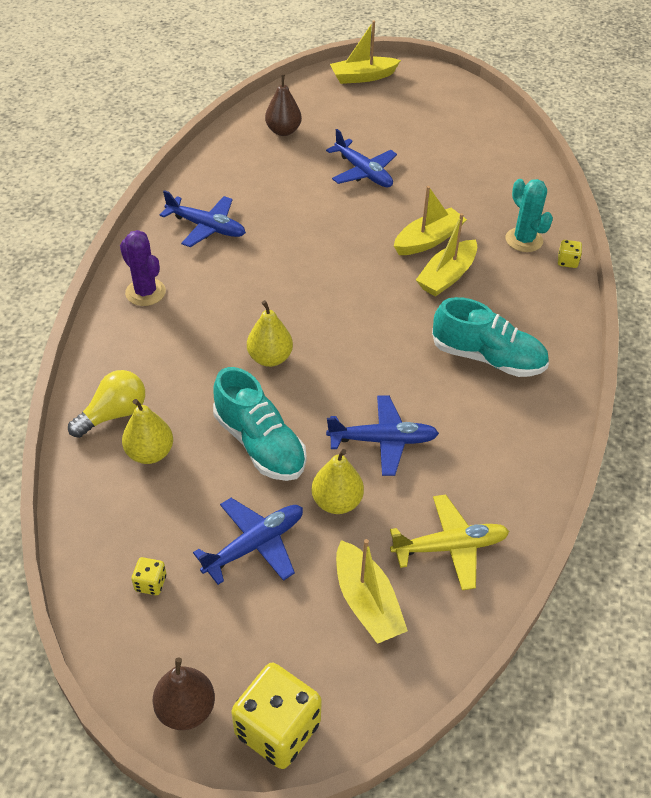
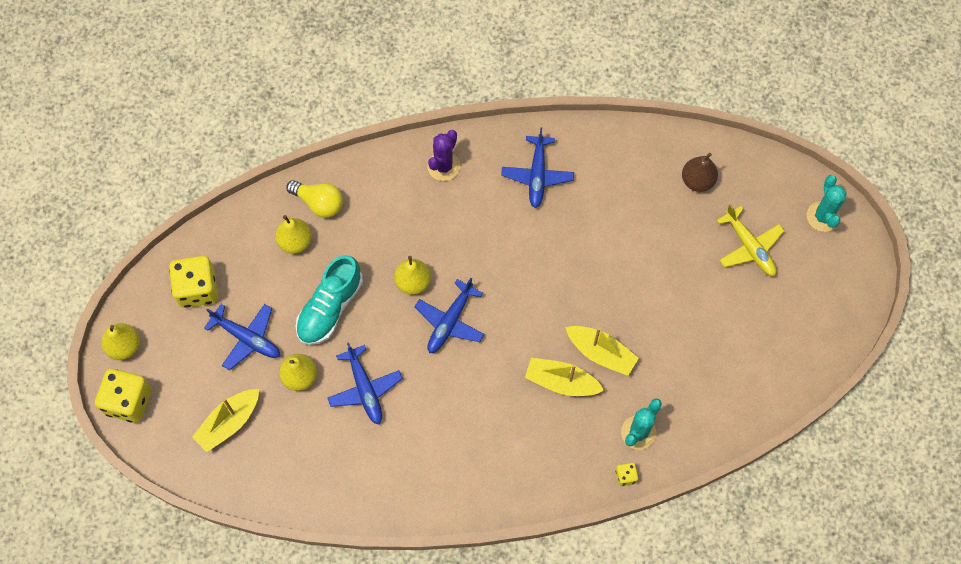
camera: 70 degrees right, 20 degrees up
(150, 583) = (197, 289): yellow dice -> yellow dice, size x2.22
(186, 709) = (124, 346): brown pear -> yellow pear
(363, 77) = (823, 216): yellow boat -> turquoise cactus
(363, 172) = (670, 269): blue plane -> blue plane (450, 321)
(449, 547) = (289, 462): yellow plane -> yellow plane (749, 247)
(487, 358) = (479, 440): turquoise shoe -> none

